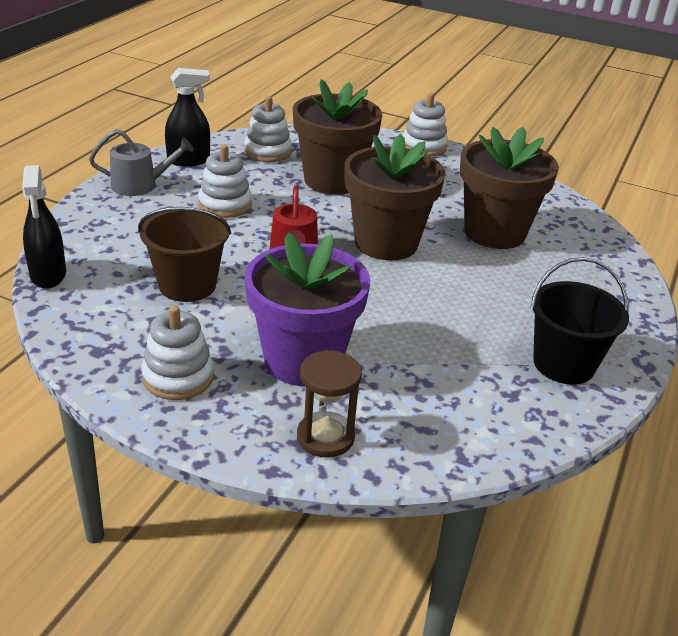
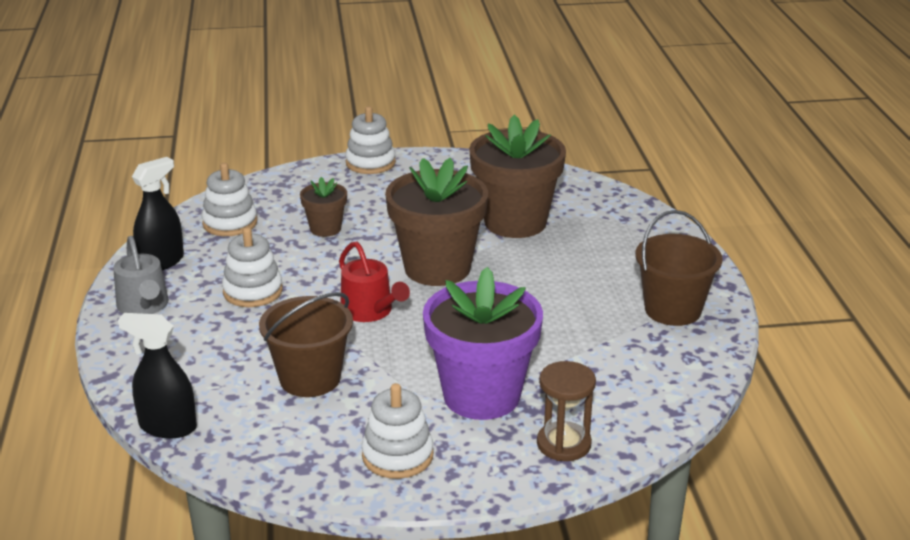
camera: 30 degrees left, 5 degrees down
(48, 275) = (167, 427): black spray bottle -> black spray bottle turned 150 degrees clockwise
(140, 185) = (144, 306): grey watering can -> grey watering can turned 105 degrees clockwise
(332, 181) = (325, 228): brown flower pot -> brown flower pot, size x0.49
(563, 364) = (672, 310): black bucket -> brown bucket

